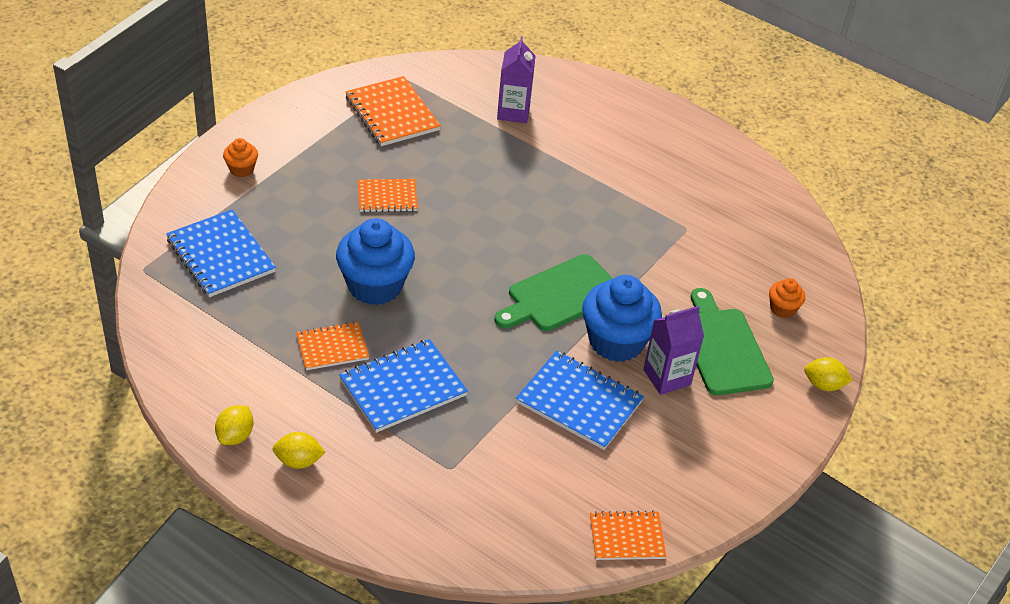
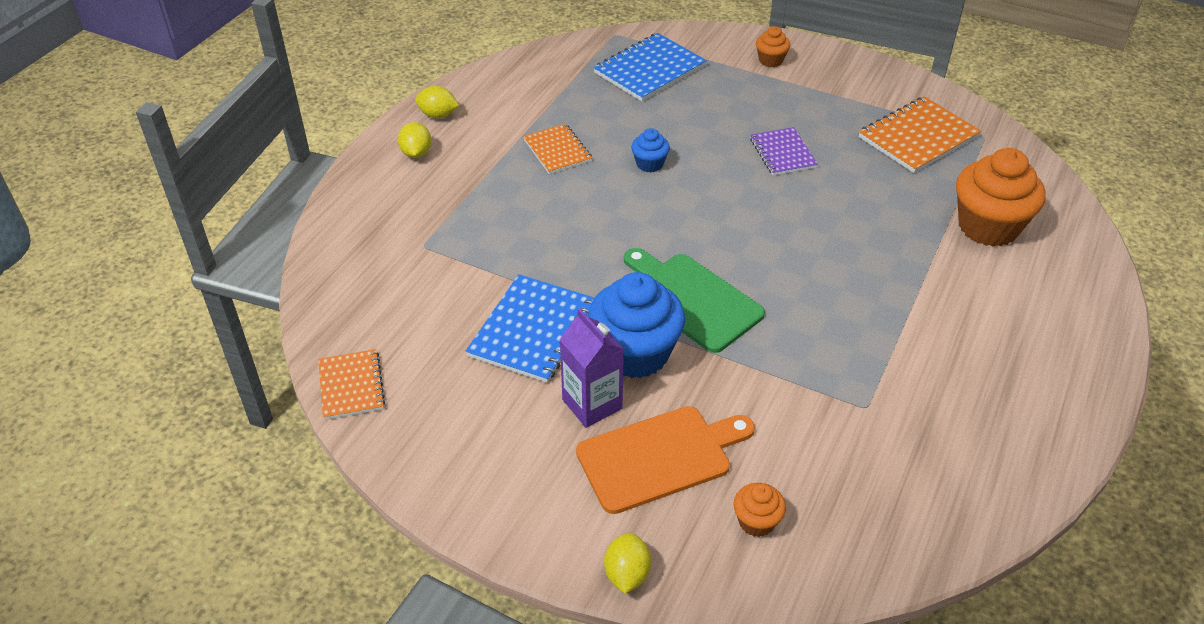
camera: 85 degrees right, 0 degrees up
(375, 285) = (649, 164): blue cupcake -> blue cupcake, size x0.48
(387, 197) = (782, 153): orange notebook -> purple notebook
(403, 388) = (519, 201): blue notebook -> none
(513, 112) = (988, 226): purple carton -> orange cupcake
(723, 347) = (659, 457): green cutting board -> orange cutting board

